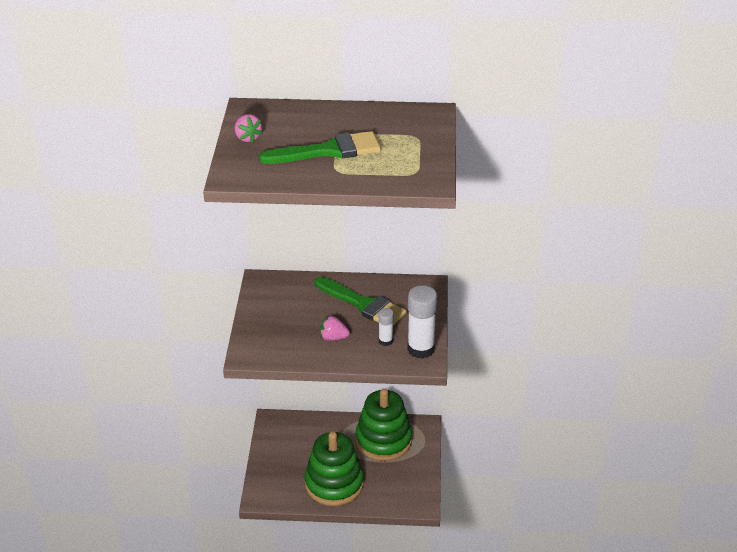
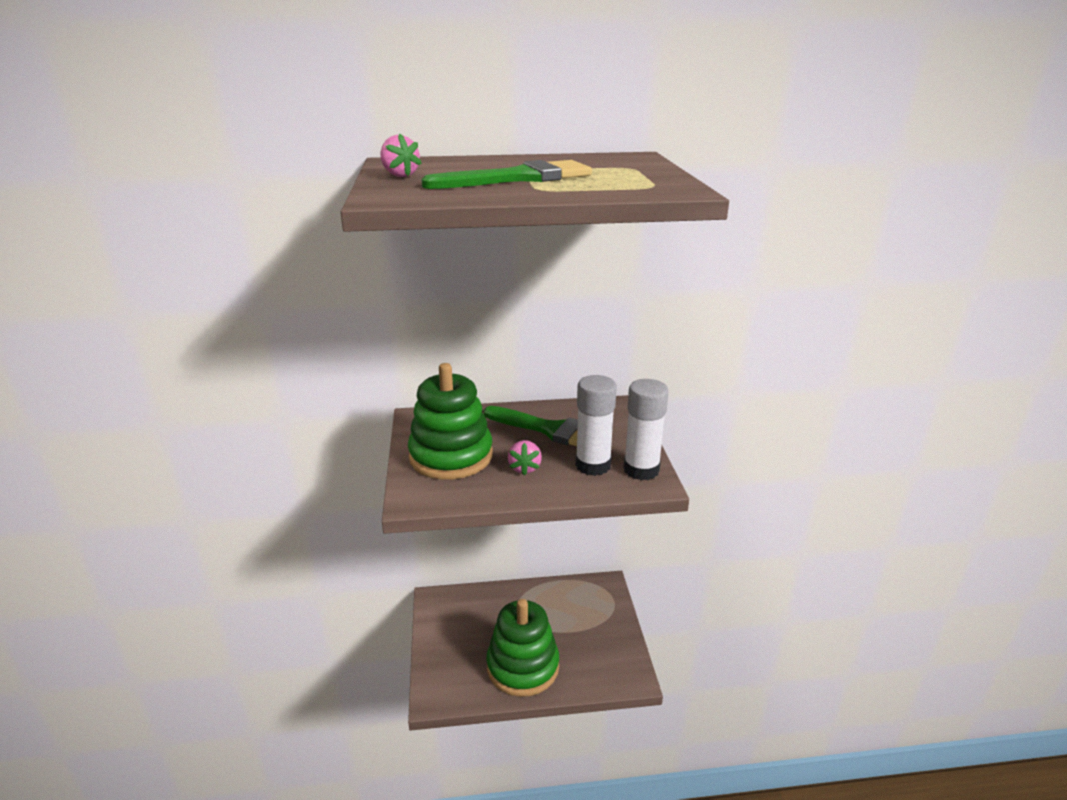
camera: 10 degrees left, 10 degrees down
(333, 337) = (524, 468): pink strawberry -> pink strawberry turned 90 degrees counterclockwise
(383, 440) = (567, 606): green stacking toy -> green stacking toy (451, 456)
(385, 341) = (593, 465): white glue stick -> white glue stick, size x1.89

